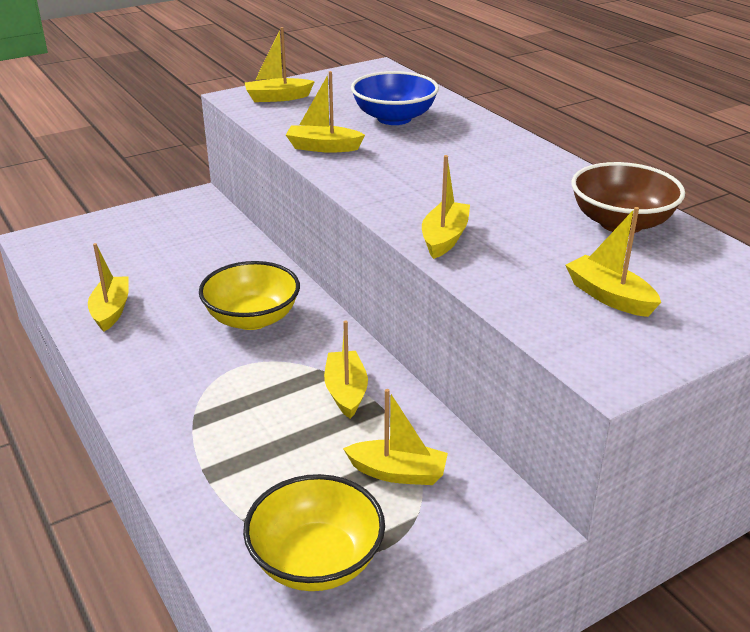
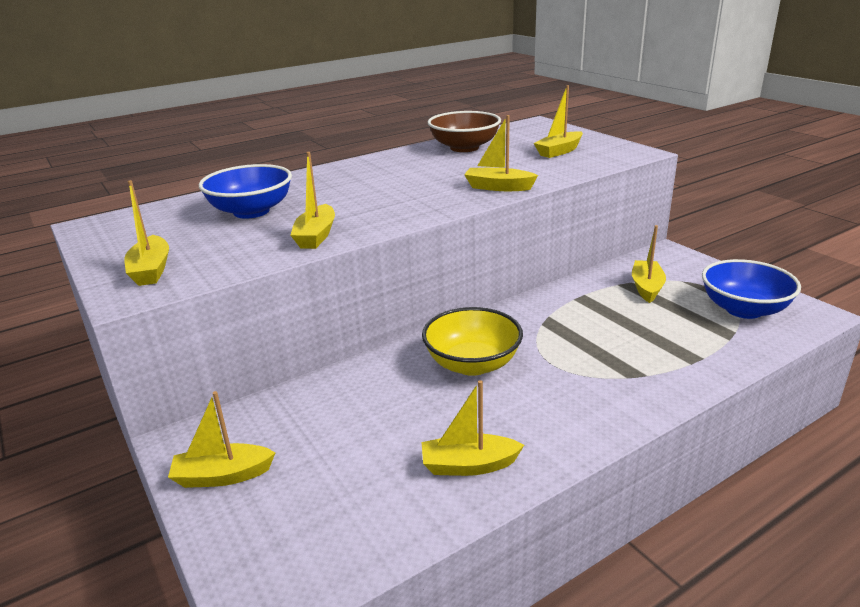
camera: 90 degrees left, 5 degrees down
(316, 560) = (744, 309): yellow bowl -> blue bowl
(346, 392) = (568, 310): yellow boat -> yellow boat (222, 476)

